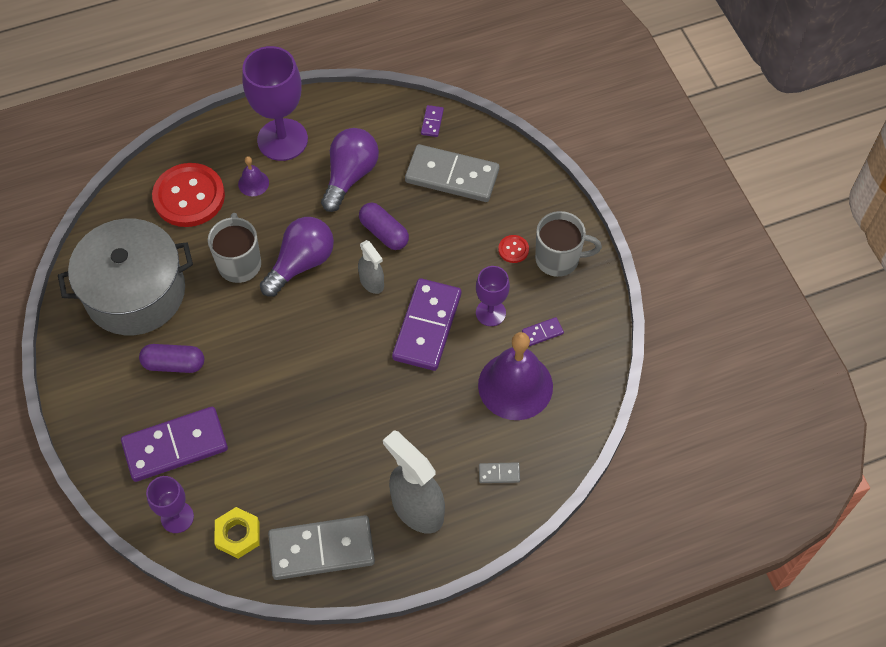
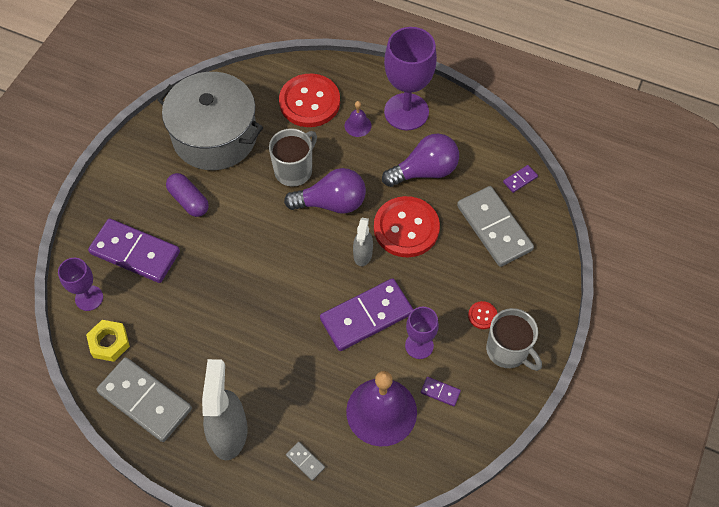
camera: 45 degrees right, 0 degrees up
(384, 233) = (406, 228): purple capsule -> red button

